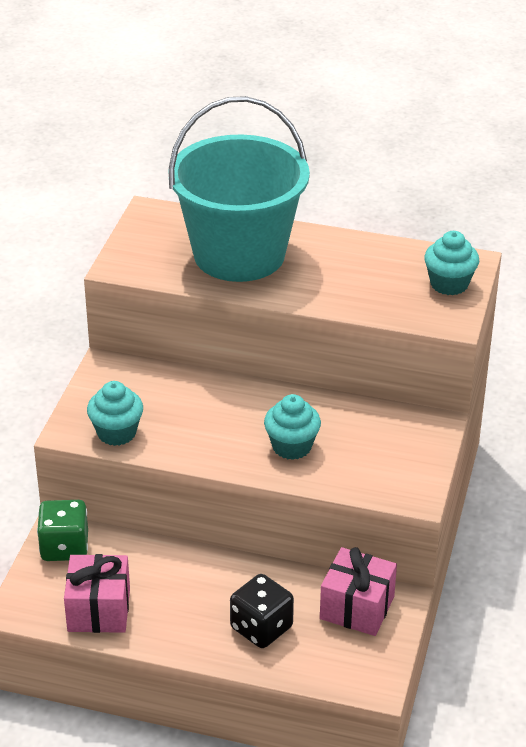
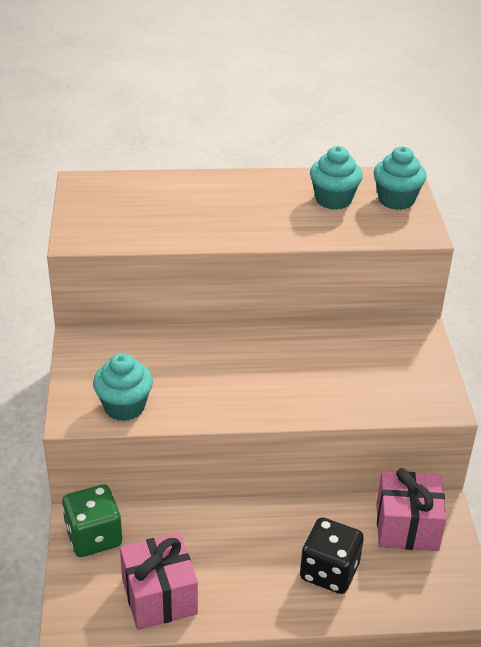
camera: 20 degrees left, 0 degrees up
(239, 255) = (190, 207): turquoise bucket -> none
(291, 446) = (302, 382): turquoise cupcake -> turquoise cupcake (333, 200)

